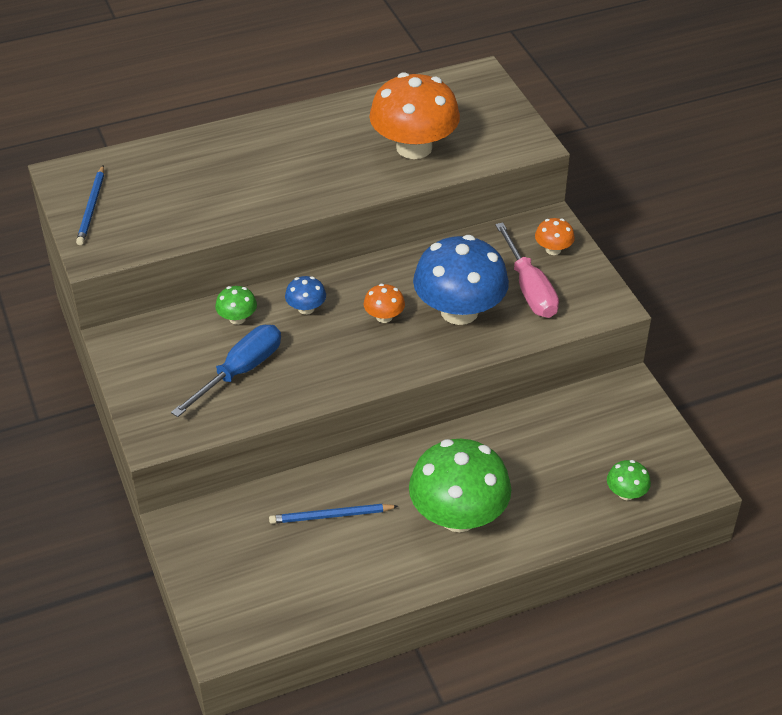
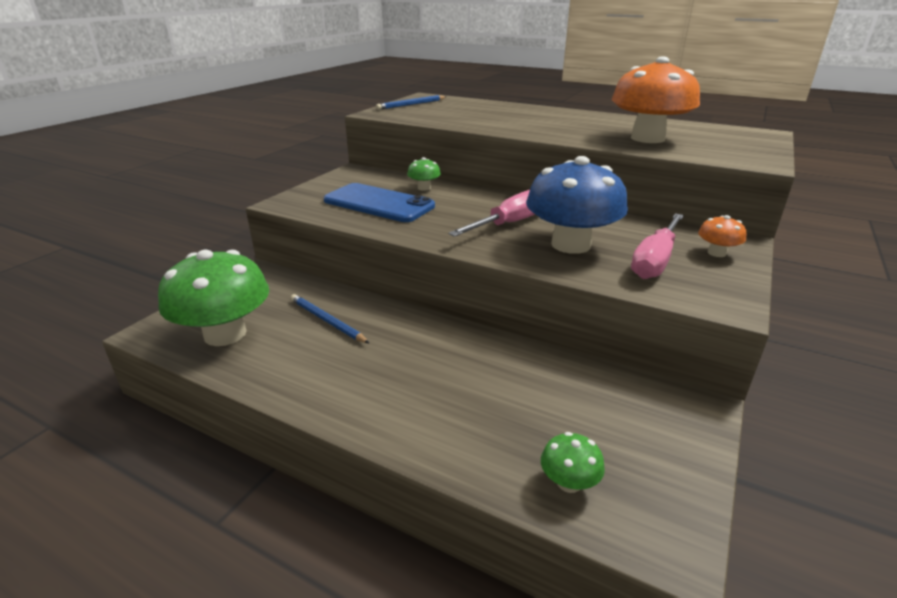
camera: 50 degrees right, 15 degrees down
(240, 371) = (378, 203): blue screwdriver -> blue phone
(306, 308) = (469, 200): blue mushroom -> none
(384, 317) = (510, 223): orange mushroom -> pink screwdriver
(458, 515) = (397, 381): green mushroom -> green mushroom (225, 334)

